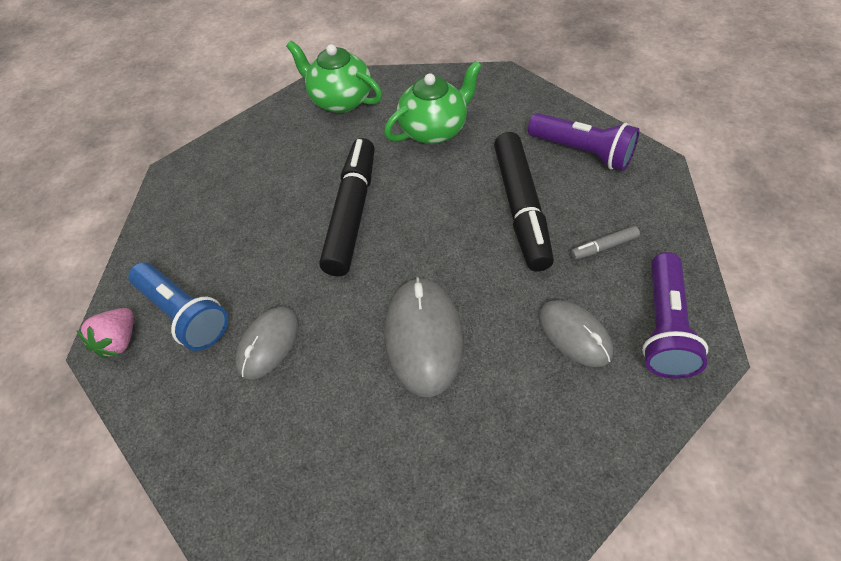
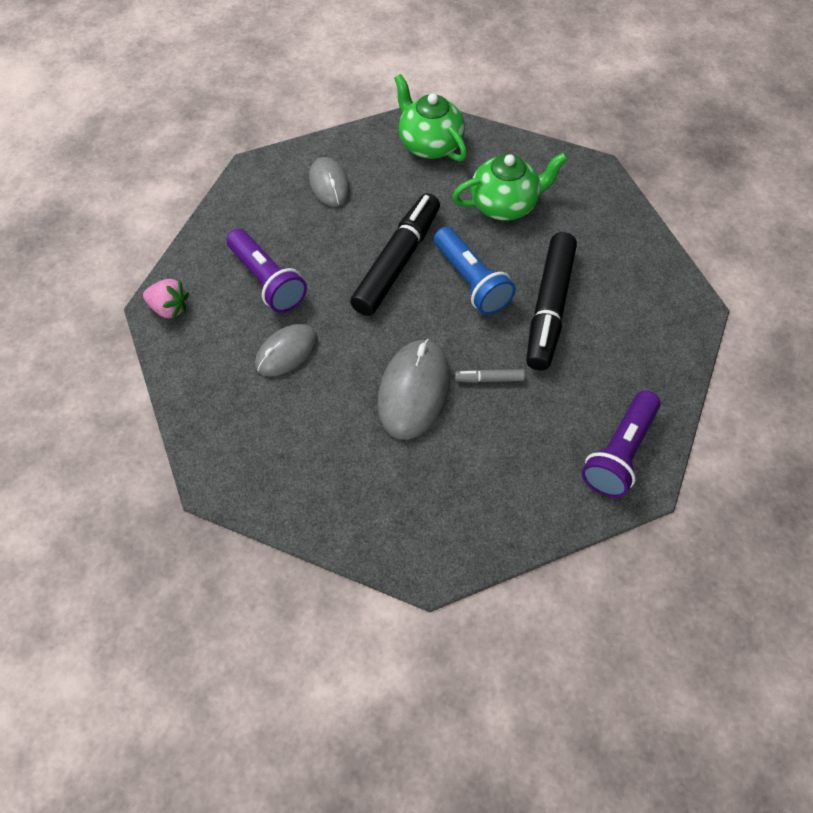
camera: 15 degrees right, 5 degrees up
(120, 341) = (169, 308): pink strawberry -> pink strawberry turned 105 degrees counterclockwise
(184, 314) = (227, 304): blue flashlight -> blue flashlight (471, 281)
(574, 334) = (540, 432): grey mouse -> grey mouse (329, 184)
(582, 152) = (633, 274): purple flashlight -> purple flashlight (267, 281)
(604, 247) = (605, 368): grey marker -> grey marker (489, 379)

